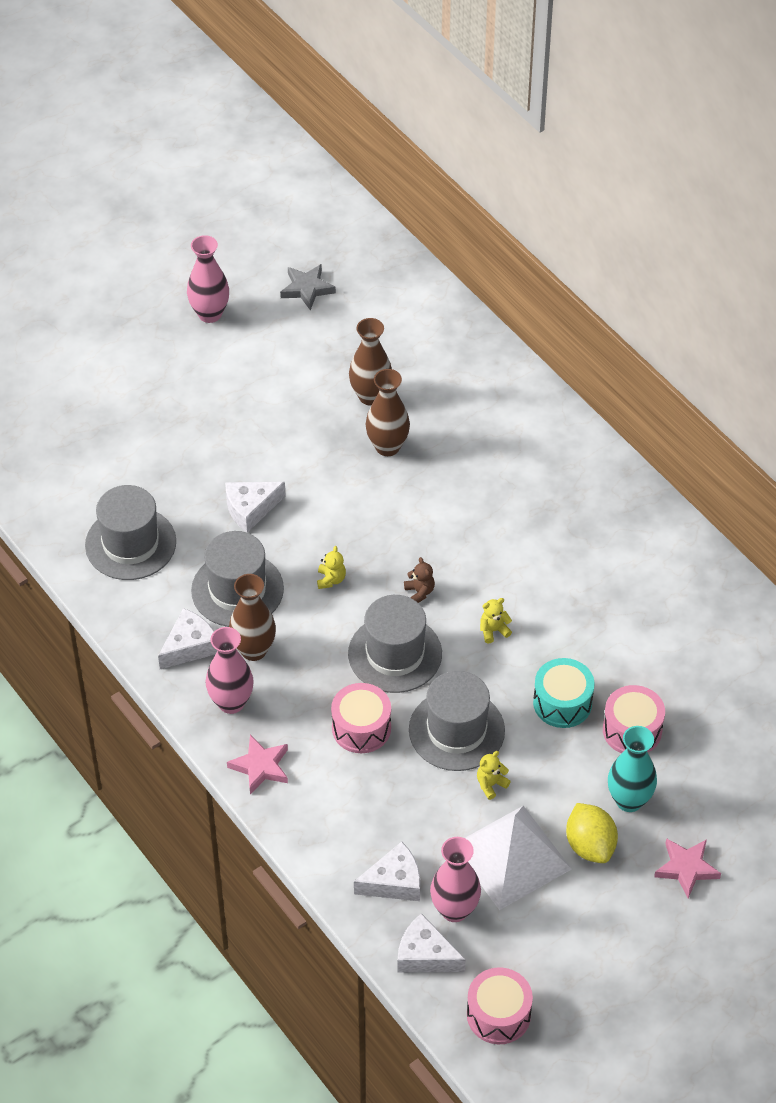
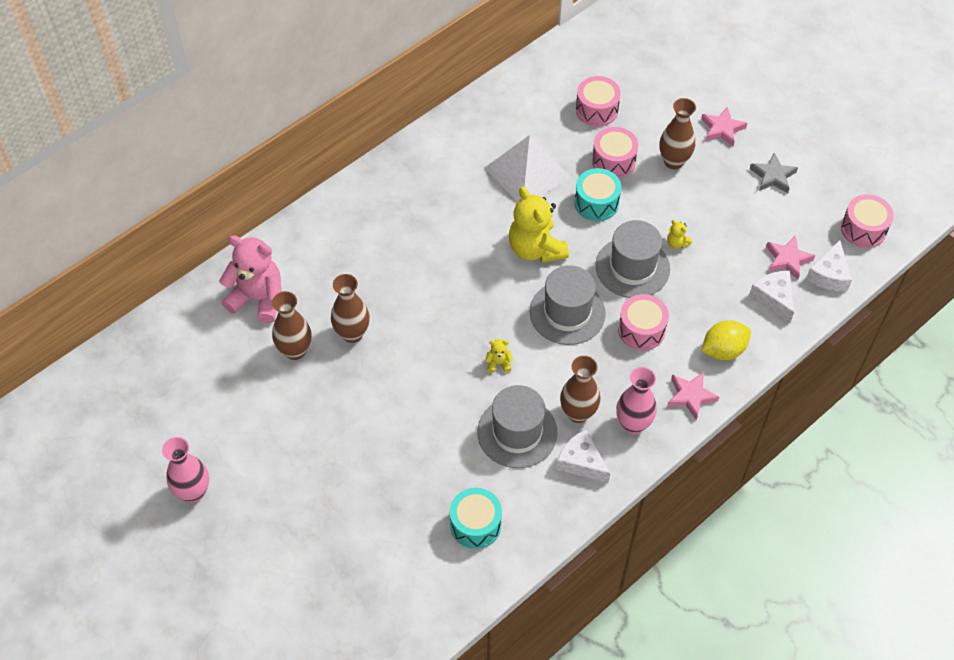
camera: 95 degrees left, 5 degrees up
(130, 543) = (475, 524): grey hat -> turquoise drum
(250, 509) = (428, 431): white cheese -> none
(307, 289) = (163, 412): grey star -> grey star (773, 176)
(419, 592) = (504, 300): brown teddy bear -> none
(444, 365) = (258, 298): none -> pink teddy bear
(454, 910) = (787, 259): pink vase -> pink star
(493, 630) = (536, 249): yellow teddy bear -> yellow teddy bear, size x2.39
(511, 857) = (736, 228): white pyramid -> white pyramid (527, 172)
(590, 845) = (716, 182): yellow lemon -> yellow lemon (723, 350)
(629, 800) = (673, 161): turquoise vase -> brown vase
(723, 721) = (596, 110): none -> pink drum

